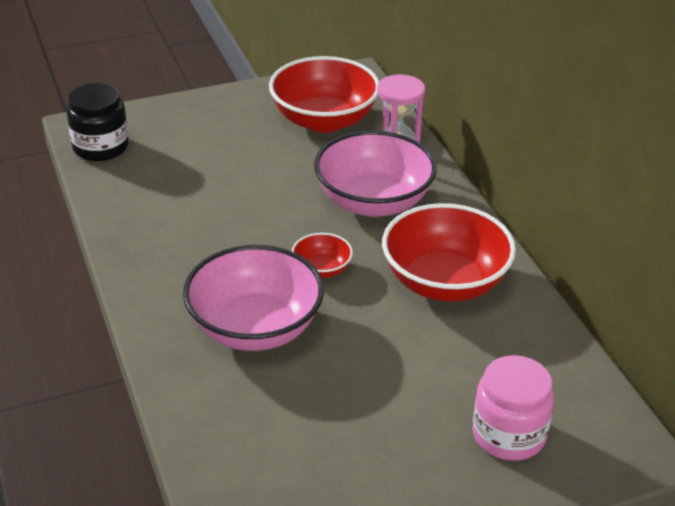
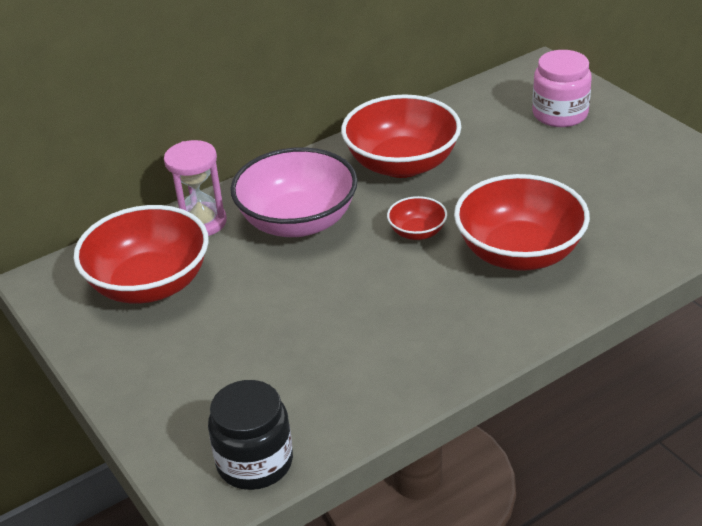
camera: 100 degrees left, 0 degrees up
(255, 328) = (519, 253): pink bowl -> red bowl

